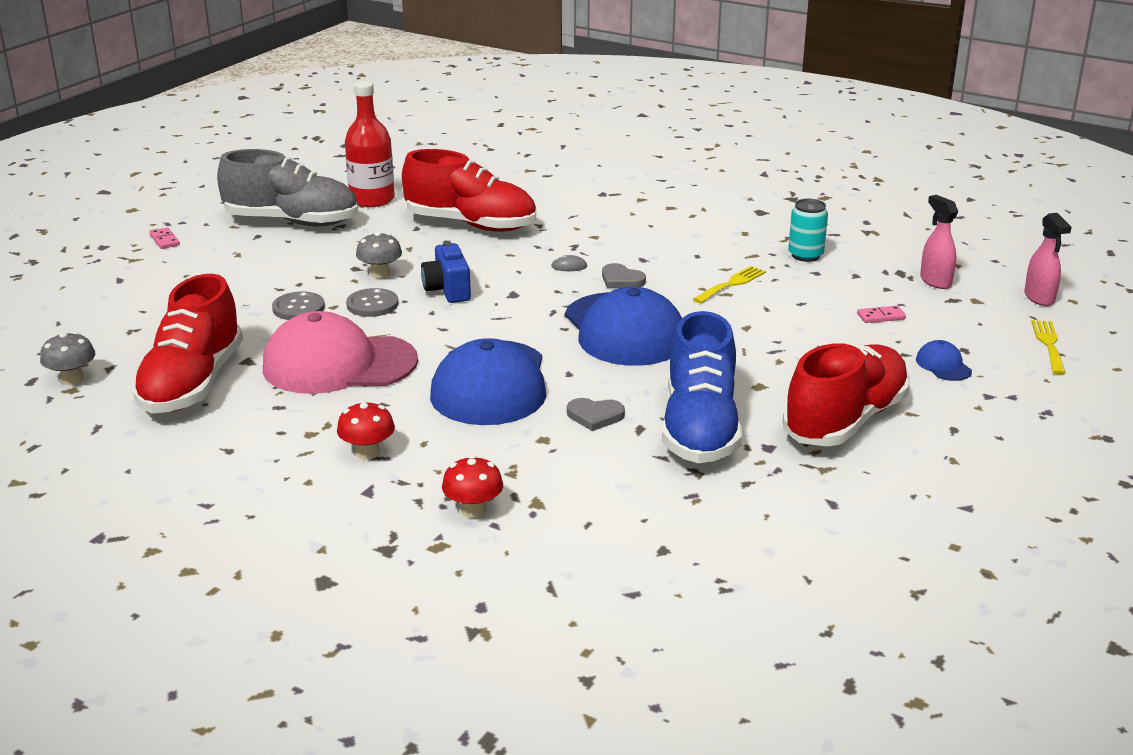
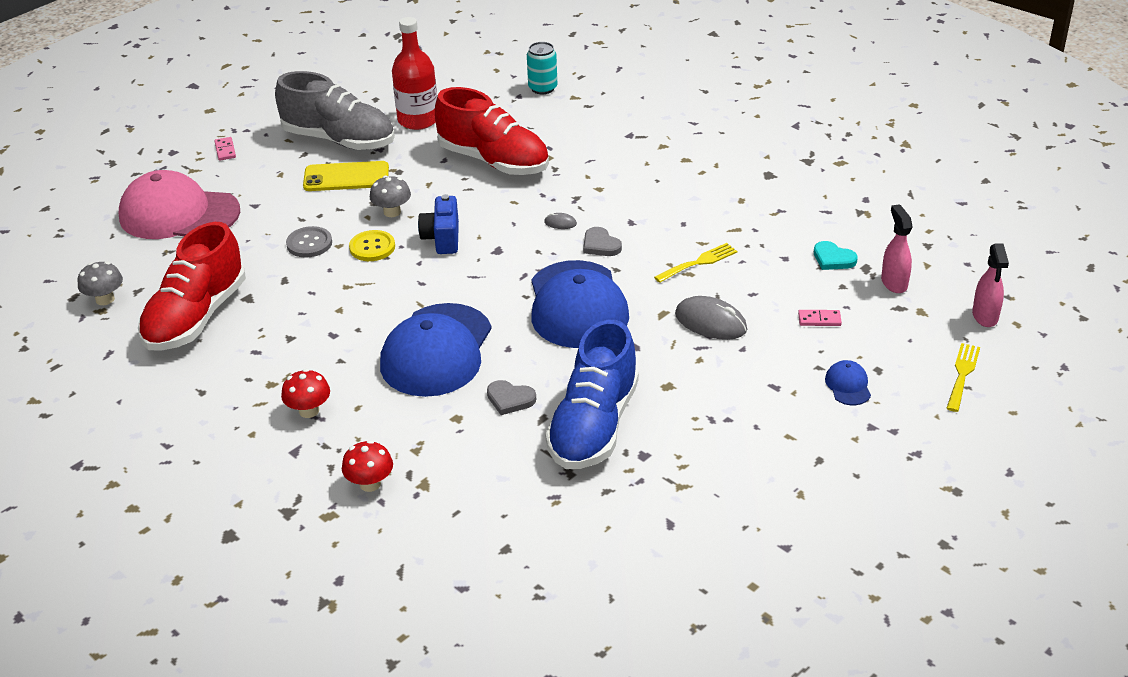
camera: 15 degrees right, 10 degrees up
(314, 250) = (346, 177): none -> yellow phone
(339, 364) = (320, 312): pink cap -> pink cap (179, 214)
(372, 304) = (372, 247): grey button -> yellow button
(772, 330) = (711, 322): none -> grey mouse
(805, 255) = (785, 235): turquoise can -> turquoise can (542, 88)
(845, 421) = (725, 436): red shoe -> none
(864, 269) = (833, 259): none -> turquoise heart

